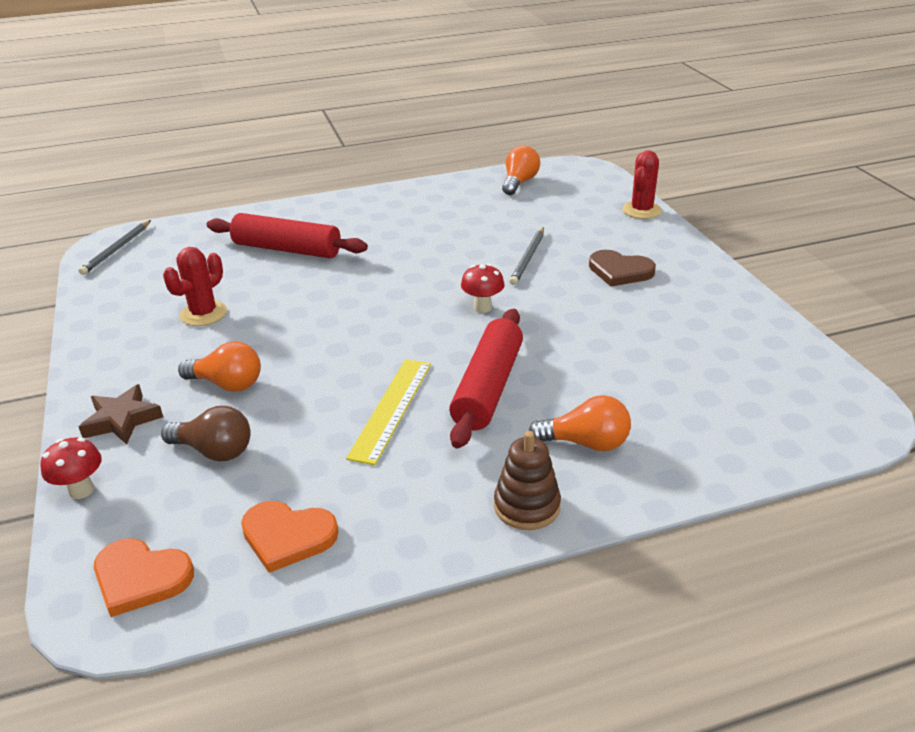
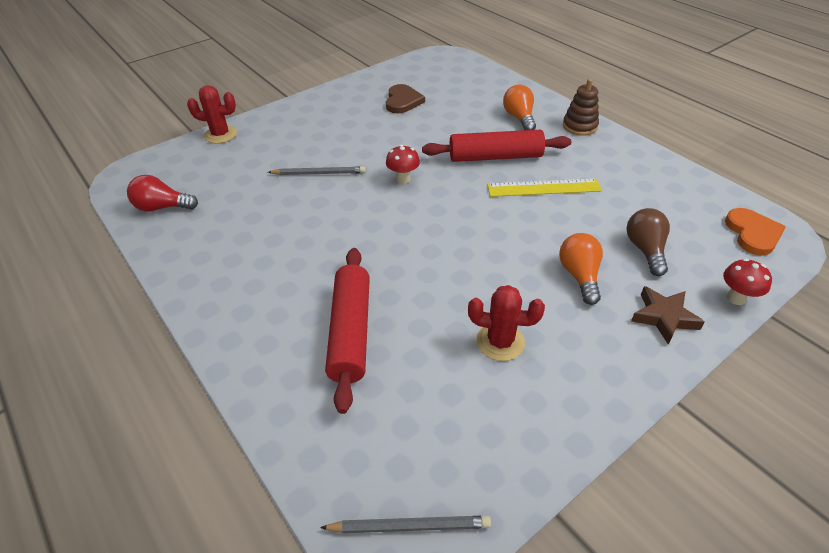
camera: 110 degrees left, 10 degrees up
(287, 536) = (673, 192): orange heart -> none
(519, 183) = (162, 207): orange light bulb -> red light bulb
(620, 271) = (325, 131): brown heart -> brown heart (403, 101)

